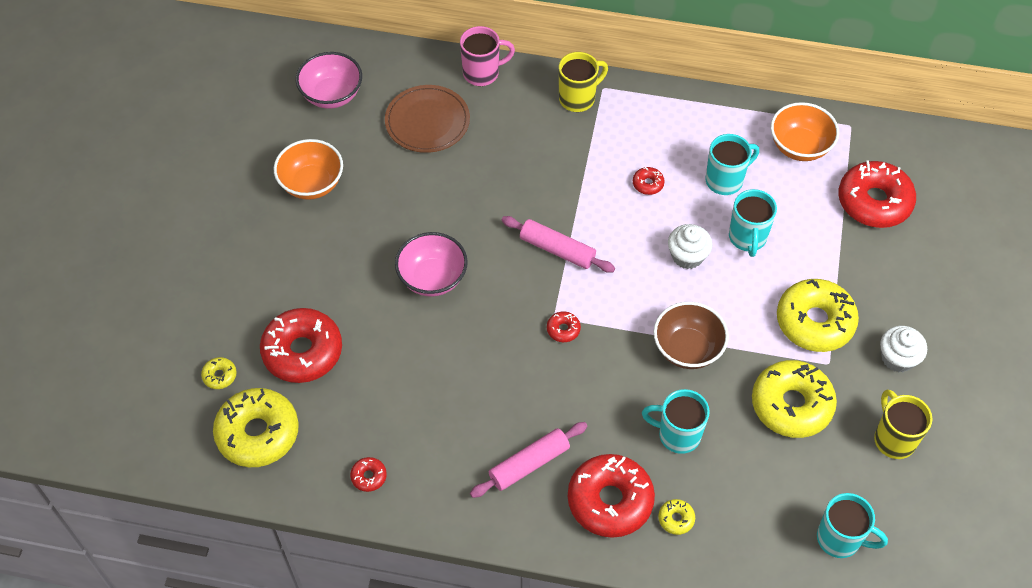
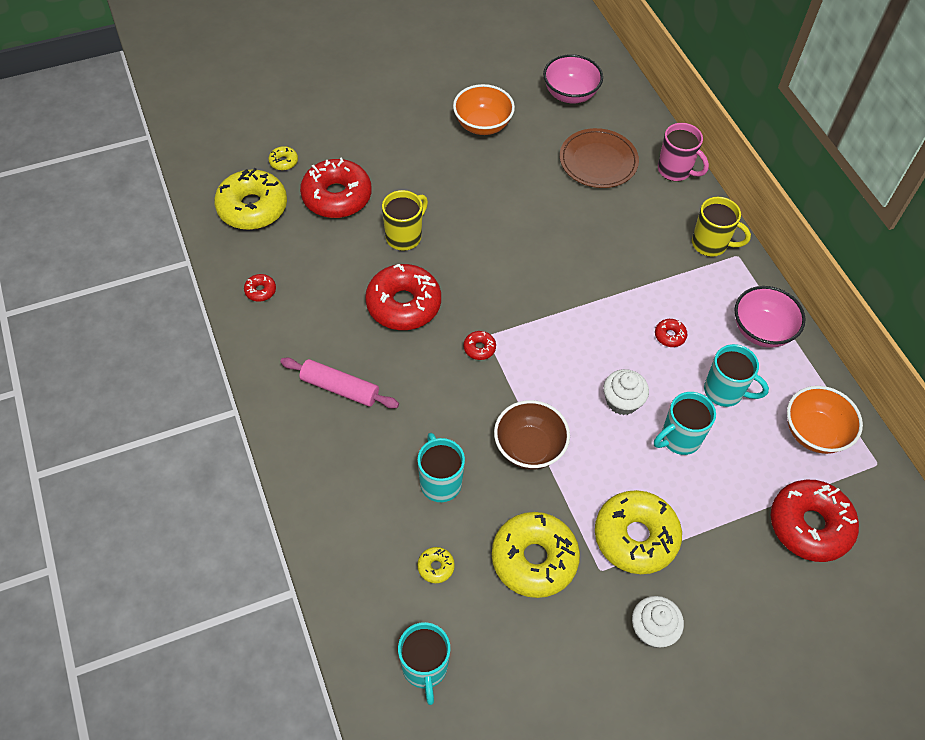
camera: 55 degrees right, 0 degrees up
(432, 278) = (459, 239): pink bowl -> pink bowl (761, 330)
(557, 250) = (551, 305): pink rolling pin -> none
(610, 501) = (344, 462): red donut -> red donut (403, 304)
(676, 519) = (359, 521): yellow donut -> yellow donut (436, 567)
(893, 439) = (561, 667): yellow mug -> yellow mug (404, 236)

